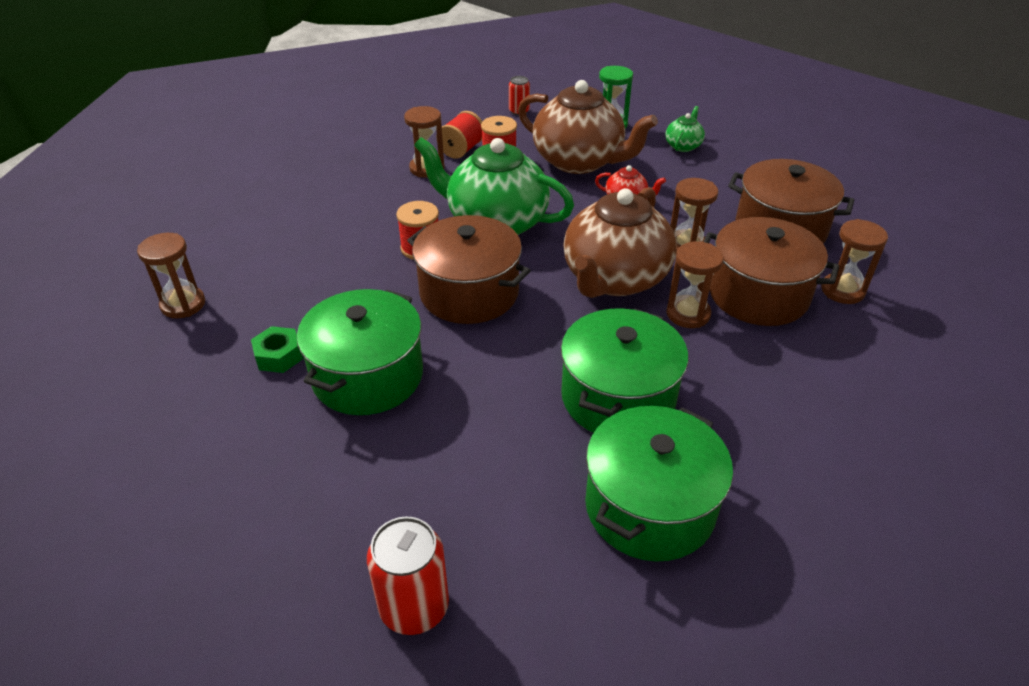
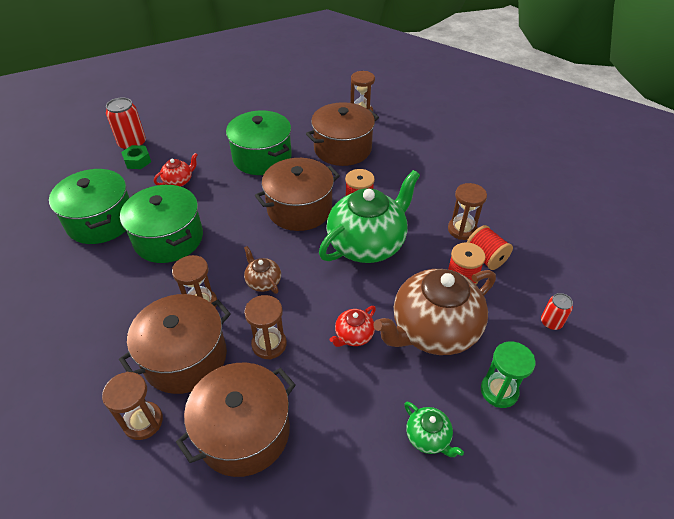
camera: 115 degrees right, 5 degrees up
(279, 356) = (299, 134): green nut -> green nut (137, 161)
(303, 295) = (342, 148): none -> brown pot
(488, 455) = (179, 181): none -> red teapot
(615, 278) = (263, 282): brown teapot -> brown teapot, size x0.44

